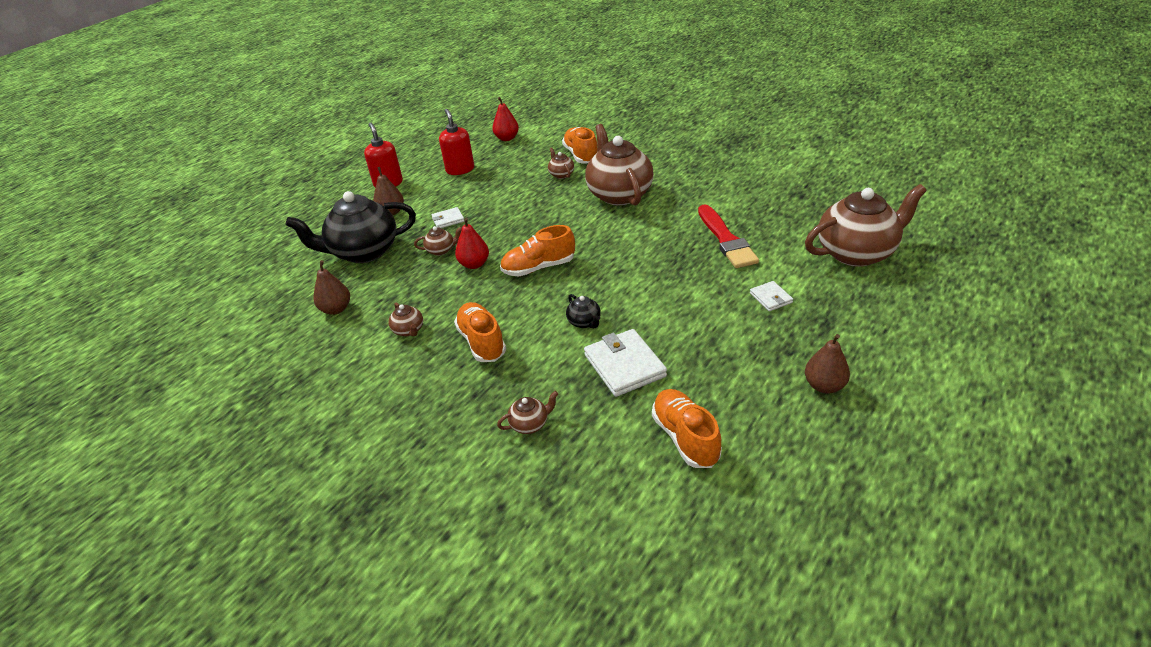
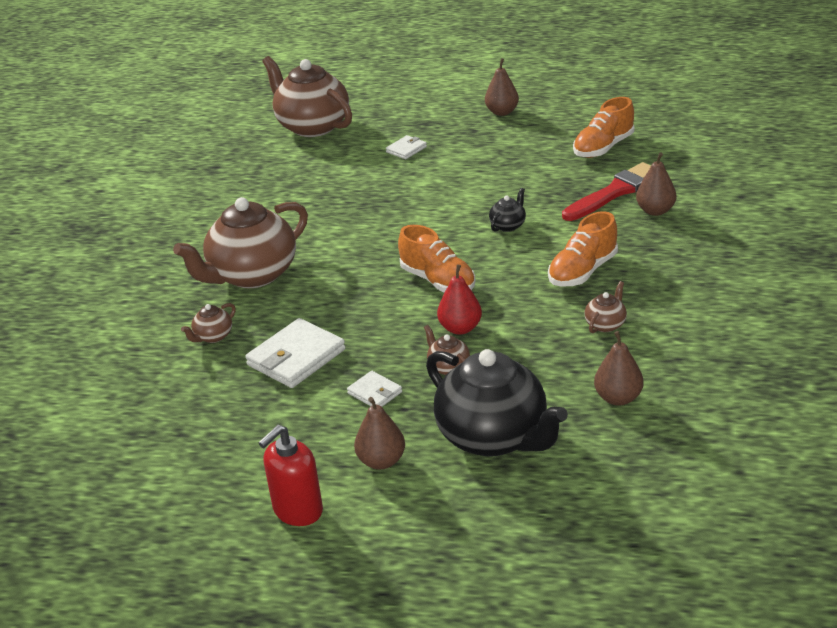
camera: 115 degrees left, 5 degrees down
(460, 169) = (225, 444): red soap dispenser -> none
(507, 138) = (102, 435): red pear -> none
(530, 424) = (655, 211): brown teapot -> brown pear
(581, 155) = (150, 337): orange shoe -> none
(624, 365) = (549, 190): white wallet -> white wallet (296, 357)
(726, 240) = (322, 188): red brush -> red brush (615, 192)

